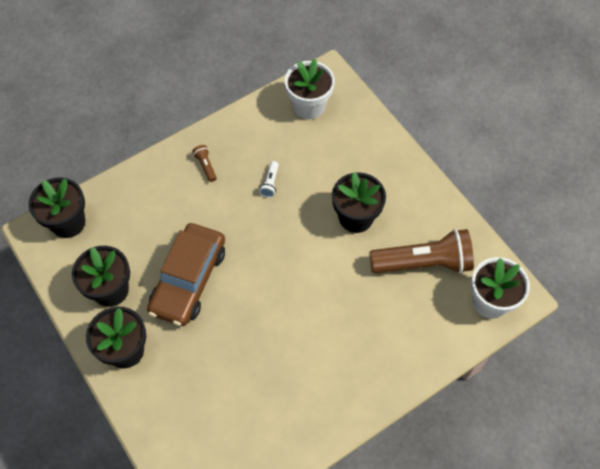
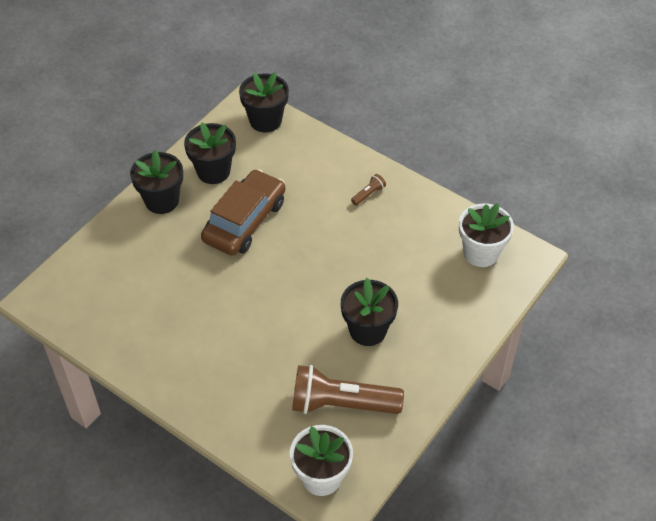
camera: 70 degrees right, 10 degrees down
(189, 280) = (245, 221): brown car -> brown car turned 120 degrees clockwise
(270, 183) = (373, 249): white flashlight -> none
(423, 263) = (341, 404): brown flashlight -> brown flashlight turned 120 degrees clockwise

